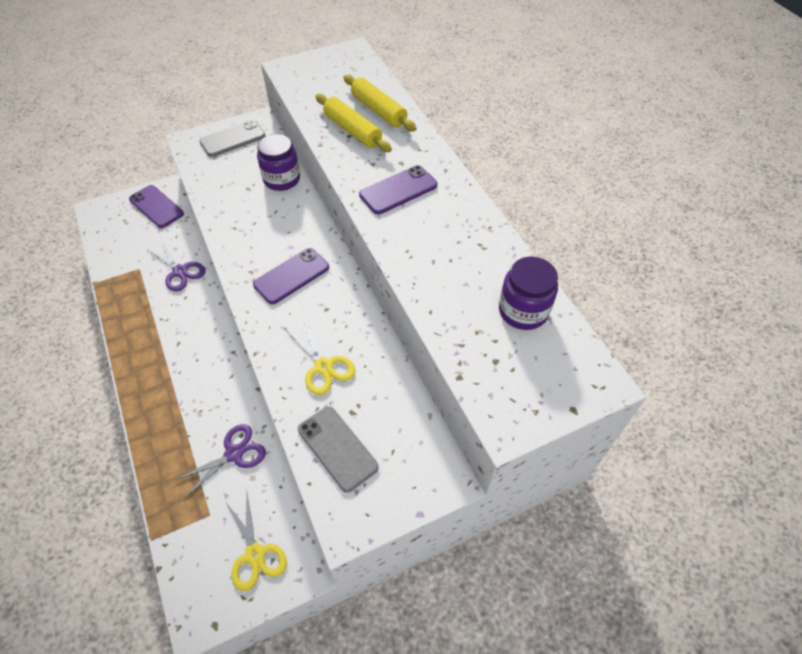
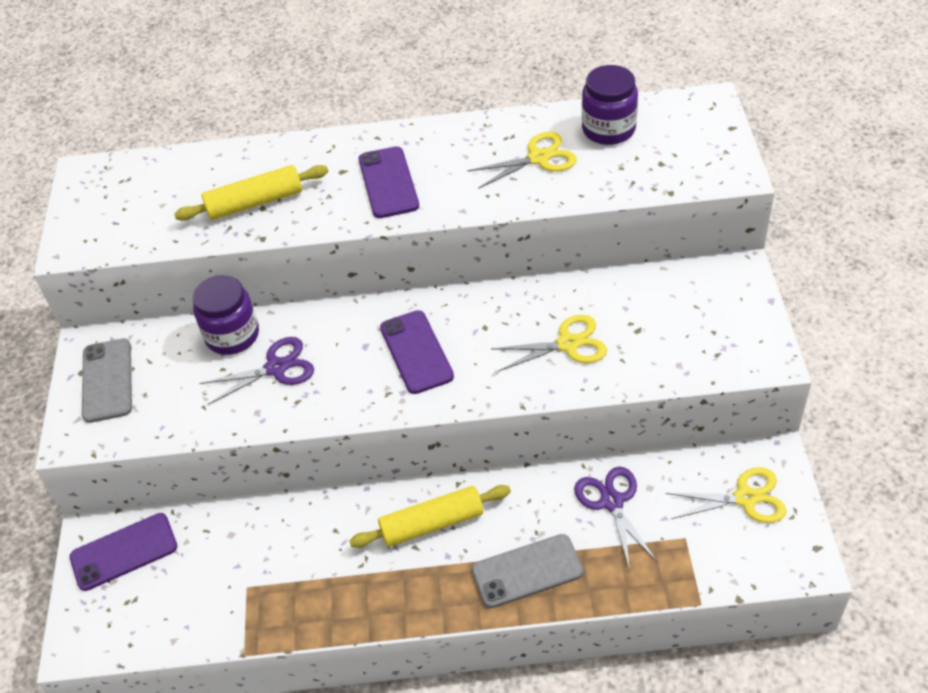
camera: 65 degrees left, 5 degrees down
(180, 271) = (282, 532): purple scissors -> purple scissors (276, 368)
(337, 448) = (678, 350): grey phone -> grey phone (527, 571)
(378, 110) = (232, 171): yellow rolling pin -> yellow rolling pin (432, 523)
(463, 271) = (538, 158): none -> yellow scissors

